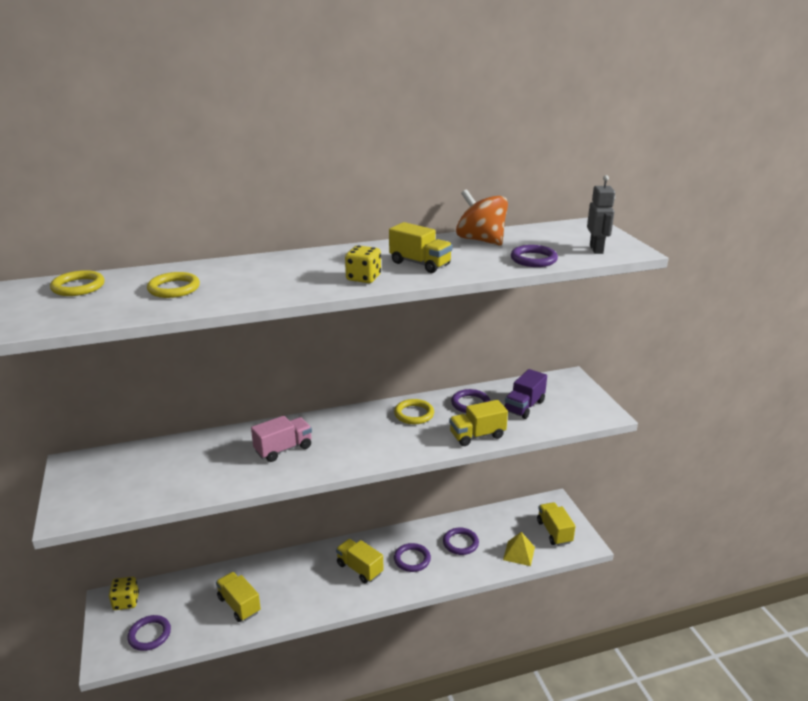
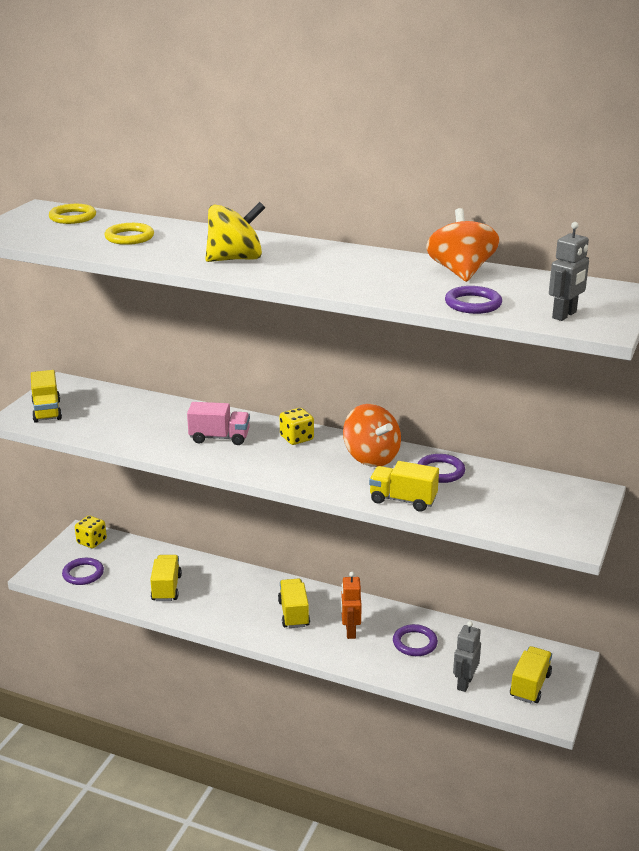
camera: 40 degrees right, 0 degrees up
(306, 279) = (235, 259): none -> yellow spinning top
(363, 278) = (282, 272): yellow dice -> yellow dice (296, 438)
(412, 559) = (350, 631): purple ring -> orange robot
(414, 414) = (371, 457): yellow ring -> orange spinning top
(420, 264) = (355, 275): yellow truck -> yellow truck (47, 411)
(519, 553) = (464, 683): yellow pyramid -> grey robot
(524, 406) = (493, 496): purple truck -> none

